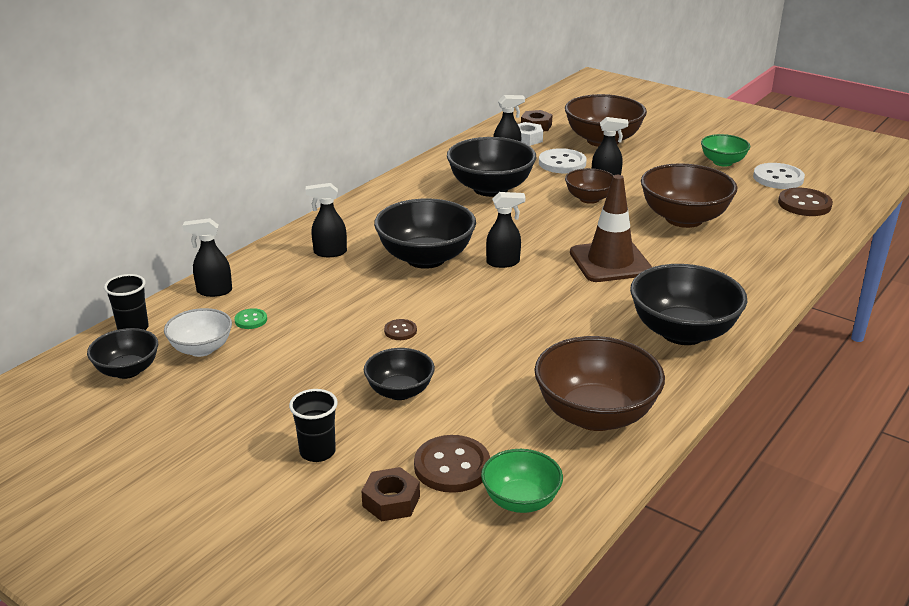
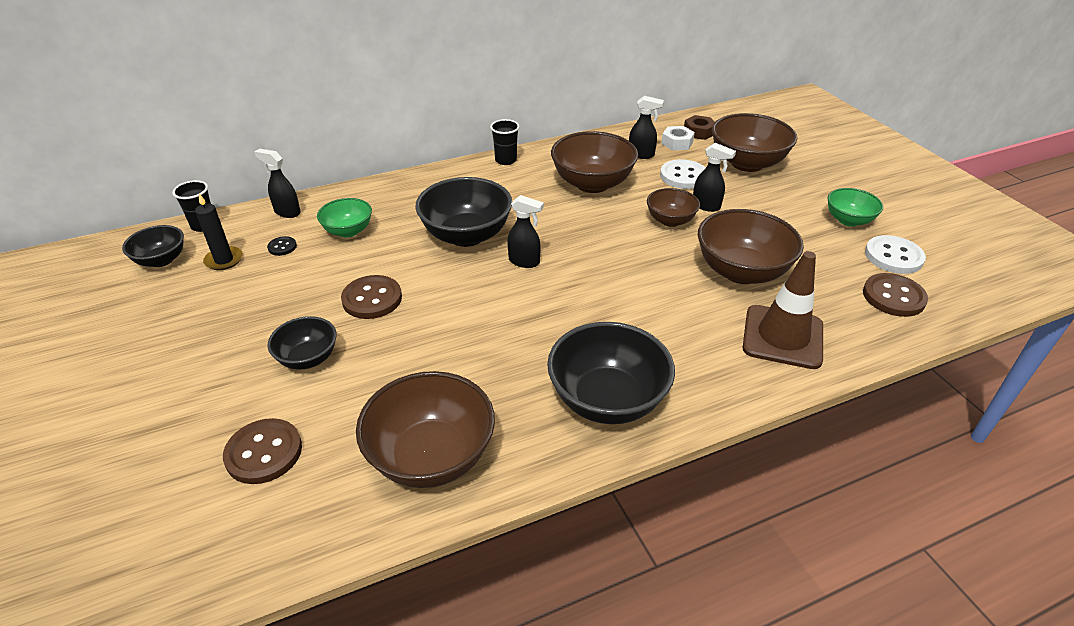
camera: 30 degrees right, 10 degrees up
(201, 349) = (224, 260): white bowl -> black candle
(251, 320) = (282, 247): green button -> black button
(317, 452) = (191, 389): black cup -> black cup (505, 160)
(329, 252) = (401, 205): black spray bottle -> none
(391, 501) = (185, 464): brown nut -> none
(400, 331) = (372, 299): brown button -> brown button, size x1.94
(490, 189) = (592, 184): black bowl -> brown bowl
(520, 500) = (274, 518): green bowl -> green bowl (348, 231)
(610, 262) = (619, 294): brown traffic cone -> brown traffic cone (782, 337)

